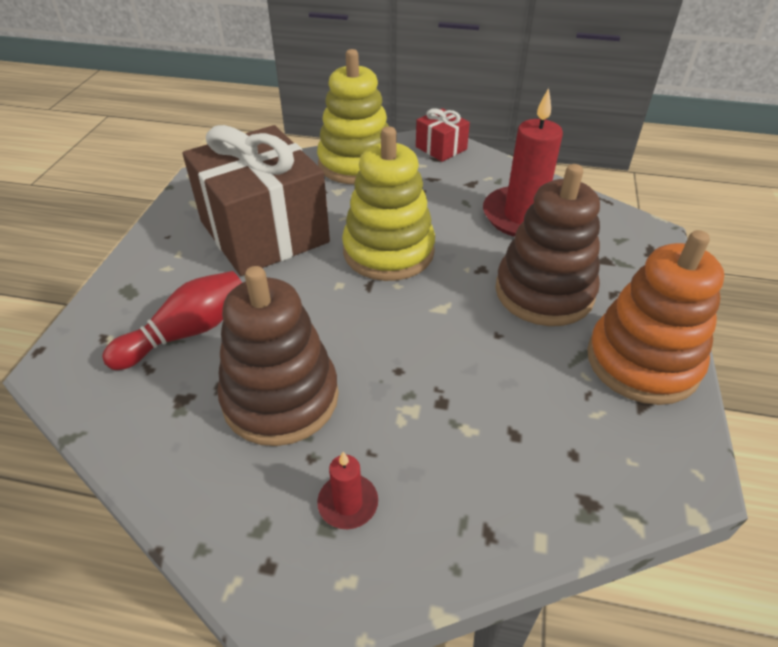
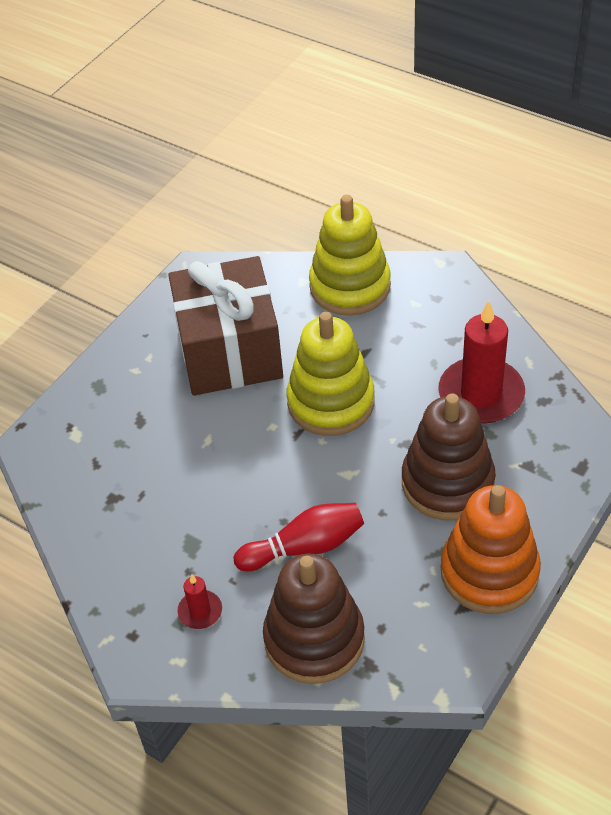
camera: 25 degrees right, 5 degrees up
(187, 332) = (133, 440): red bowling pin -> red bowling pin (304, 547)
(281, 398) = (184, 518): brown stacking toy -> brown stacking toy (314, 639)
(441, 148) = (447, 285): red gift -> none

